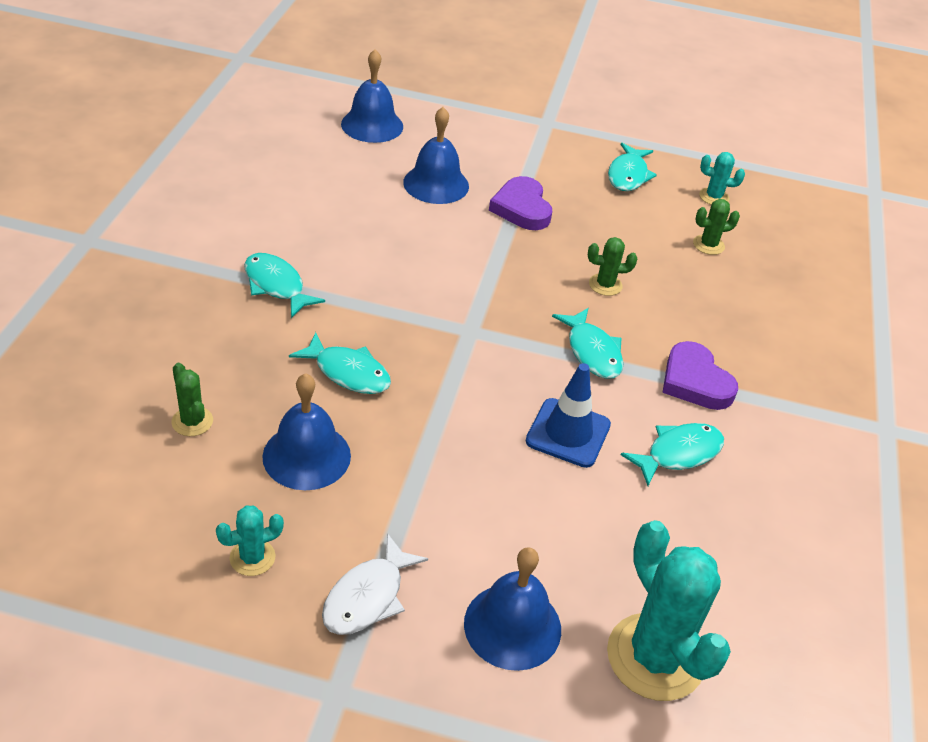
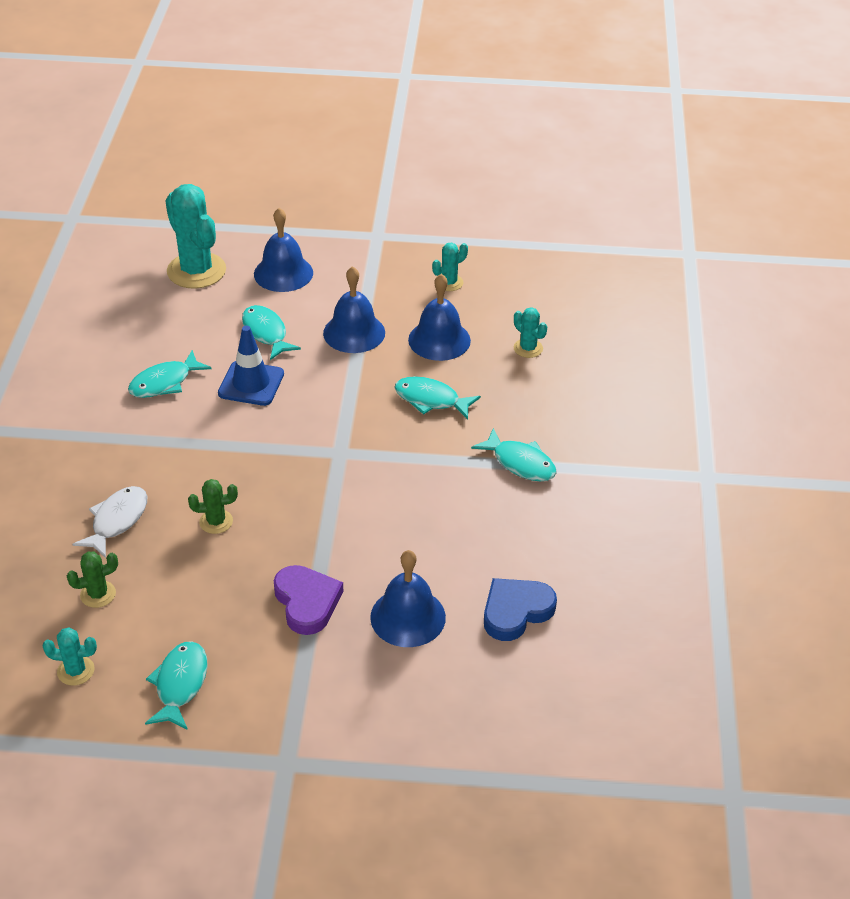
camera: 175 degrees right, 0 degrees up
(192, 421) = (528, 348): green cactus -> turquoise cactus
(341, 172) = (516, 611): none -> blue heart
(368, 597) = (373, 274): white fish -> white fish (117, 521)
(372, 125) = (509, 698): blue bell -> blue bell (354, 332)
(592, 352) = (230, 451): turquoise fish -> turquoise fish (265, 333)
(695, 381) = (141, 441): purple heart -> none

